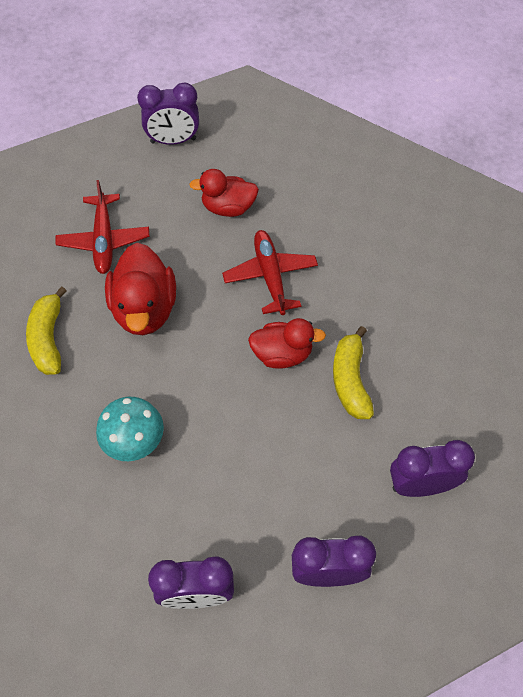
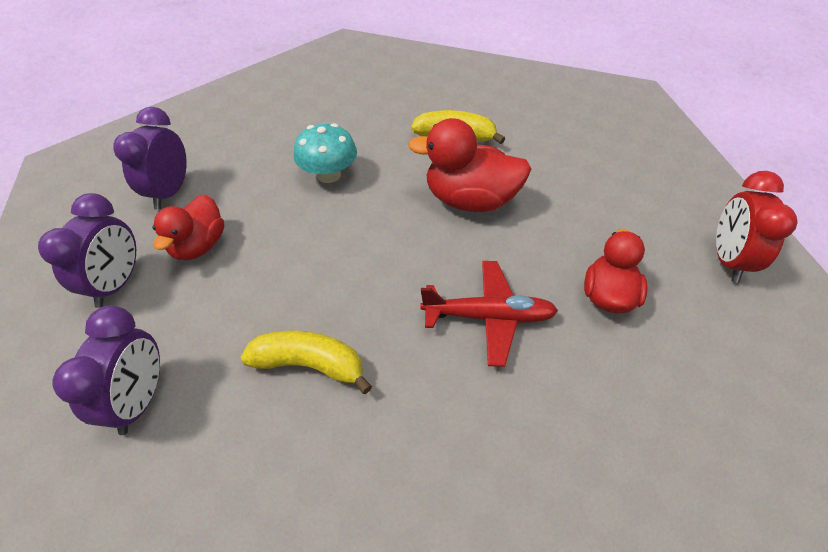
camera: 105 degrees right, 10 degrees down
(104, 240) = (567, 182): red plane -> none
(173, 141) = (728, 260): purple clock -> red clock
(282, 354) = (373, 304): red duck -> red duck (199, 246)

